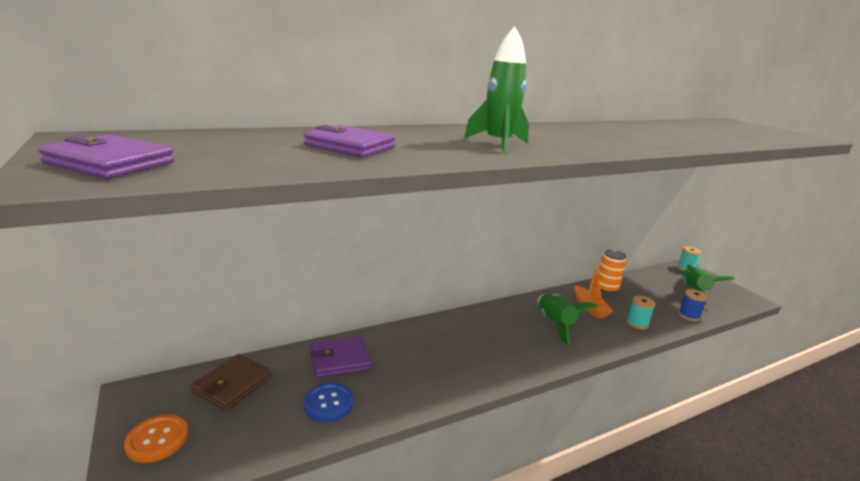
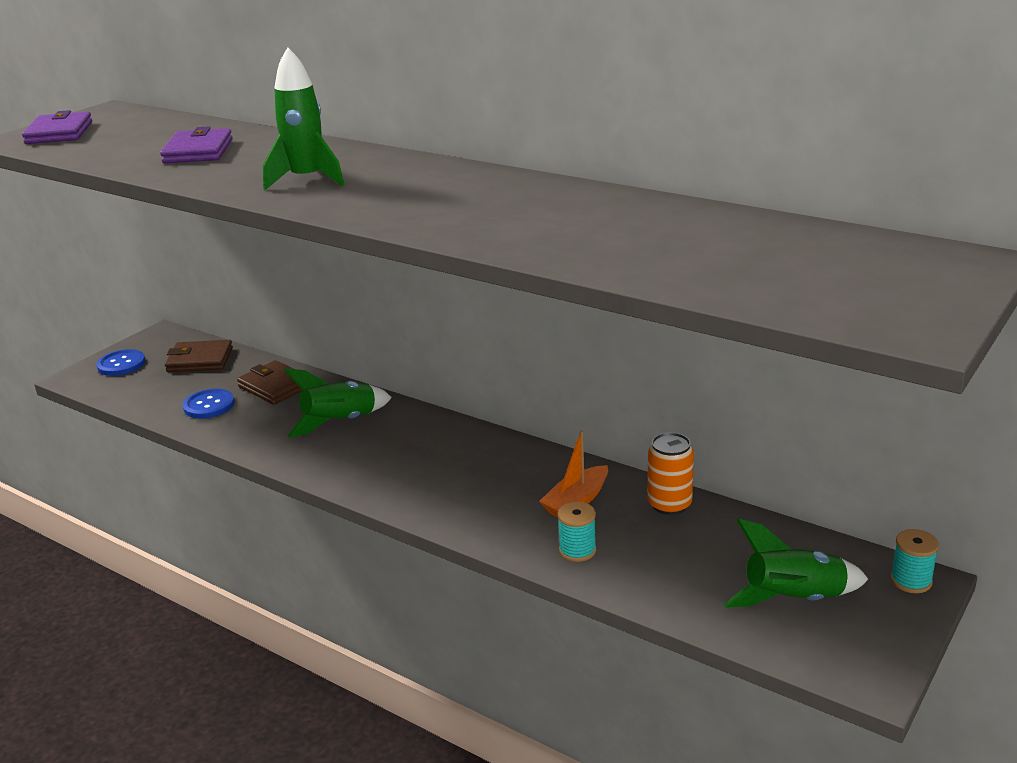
camera: 65 degrees right, 5 degrees up
(157, 439) = (121, 364): orange button -> blue button
(340, 360) = (275, 386): purple wallet -> brown wallet
(555, 324) = (489, 483): green rocket -> green rocket (340, 422)
(689, 315) = (675, 600): blue spool -> none

